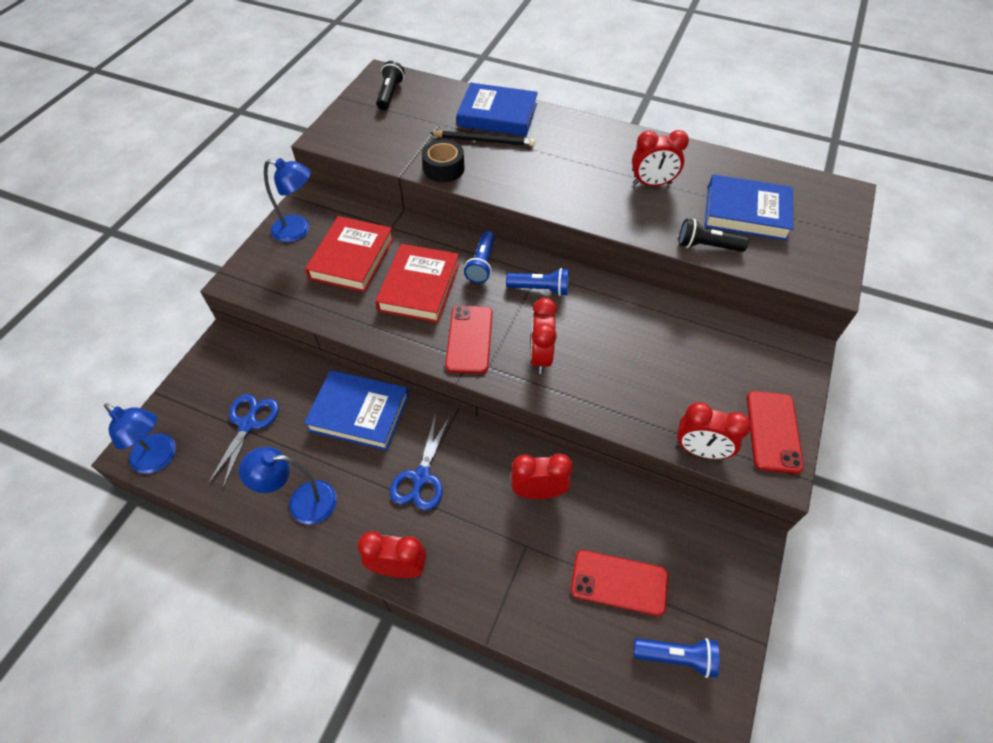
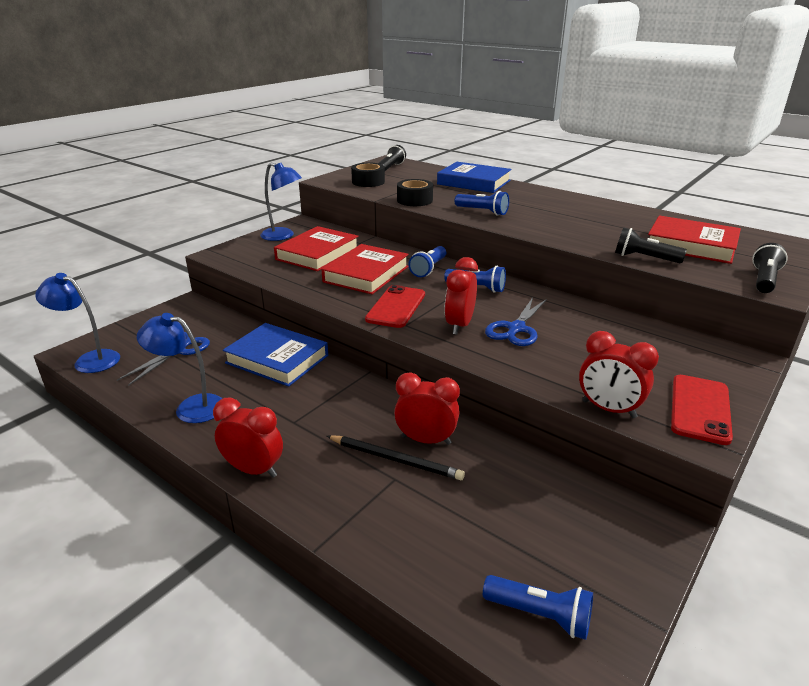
camera: 15 degrees right, 25 degrees down
(160, 459) = (90, 360): blue lamp -> blue lamp turned 150 degrees clockwise
(375, 133) = (368, 182): none -> black tape
(421, 477) = (311, 410): blue scissors -> blue scissors (516, 329)
(484, 140) = (456, 192): black pencil -> black pencil (395, 459)
(525, 181) = (482, 212): none -> blue flashlight
(619, 582) = (489, 530): red phone -> none
(652, 184) = (600, 223): red clock -> none
(746, 212) = (691, 245): blue book -> red book
(818, 265) = (764, 280): none -> black flashlight

